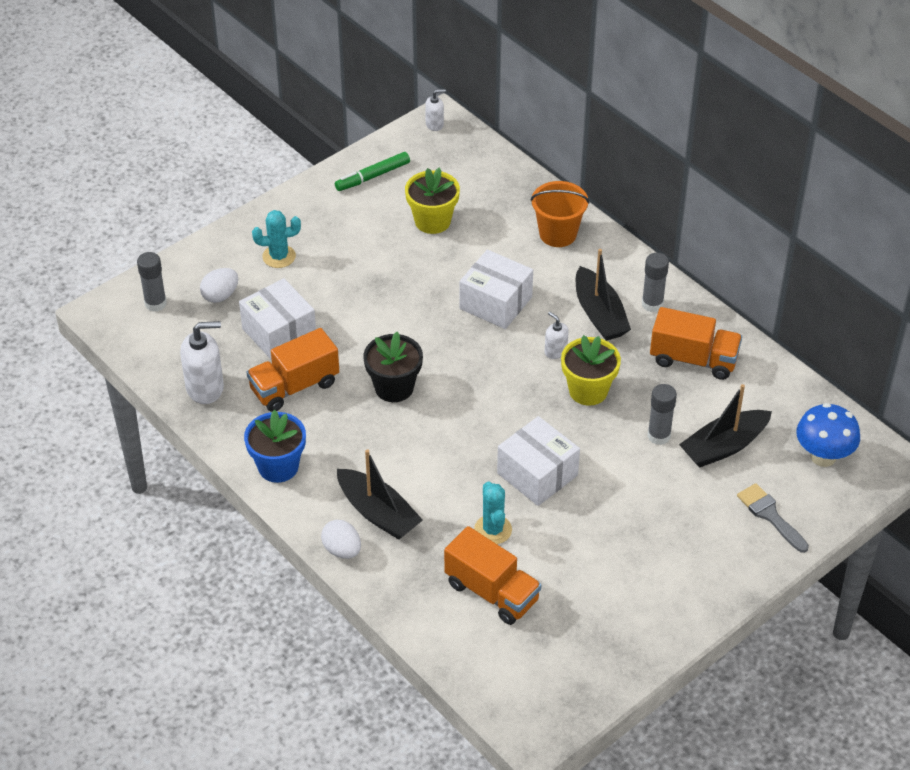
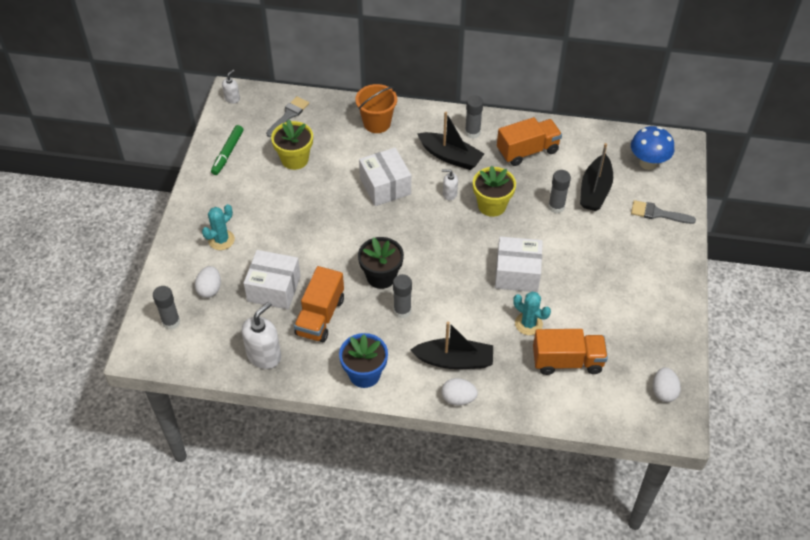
camera: 40 degrees left, 5 degrees up
(379, 433) = (402, 311): none -> grey glue stick
(474, 173) = (289, 115): none -> grey brush
(495, 303) = (385, 186): white box -> white box turned 75 degrees clockwise
(560, 691) = (663, 392): none -> white egg

